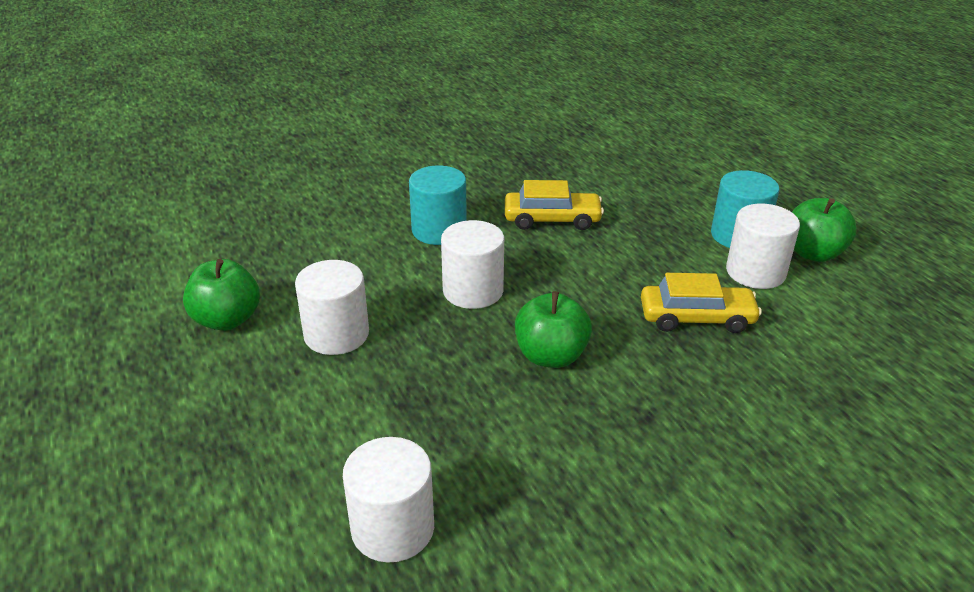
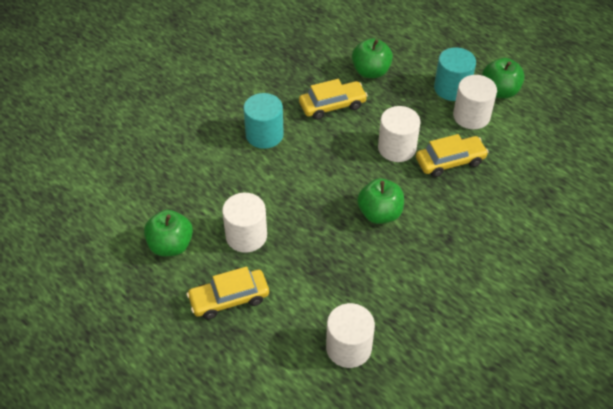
camera: 20 degrees left, 15 degrees up
(256, 405) = (229, 299): none -> yellow car
(473, 291) = (311, 178): white cylinder -> white cylinder (397, 148)
(626, 196) = (371, 71): none -> green apple

